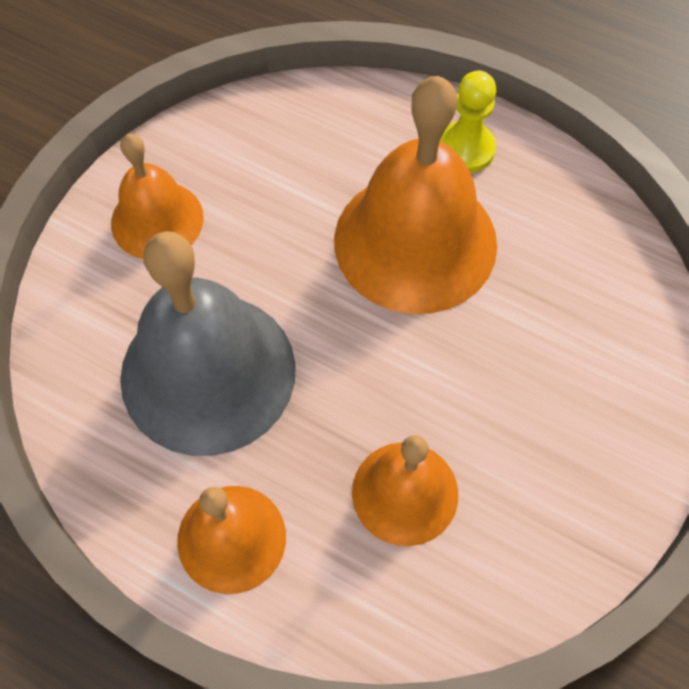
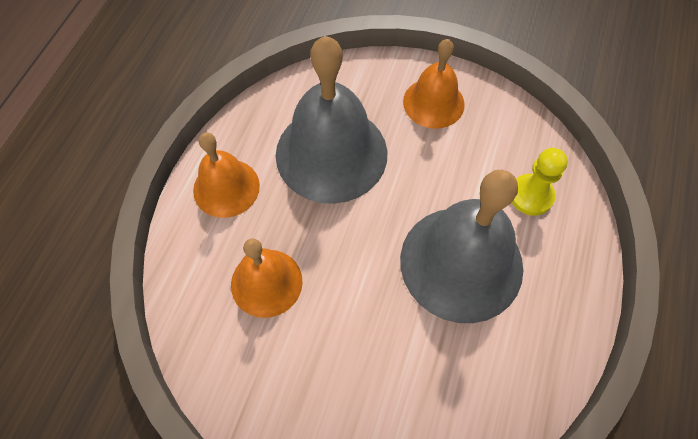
camera: 80 degrees right, 0 degrees up
(415, 241) = (461, 263): orange bell -> grey bell
(465, 149) = (557, 289): yellow pawn -> yellow pawn (531, 195)

